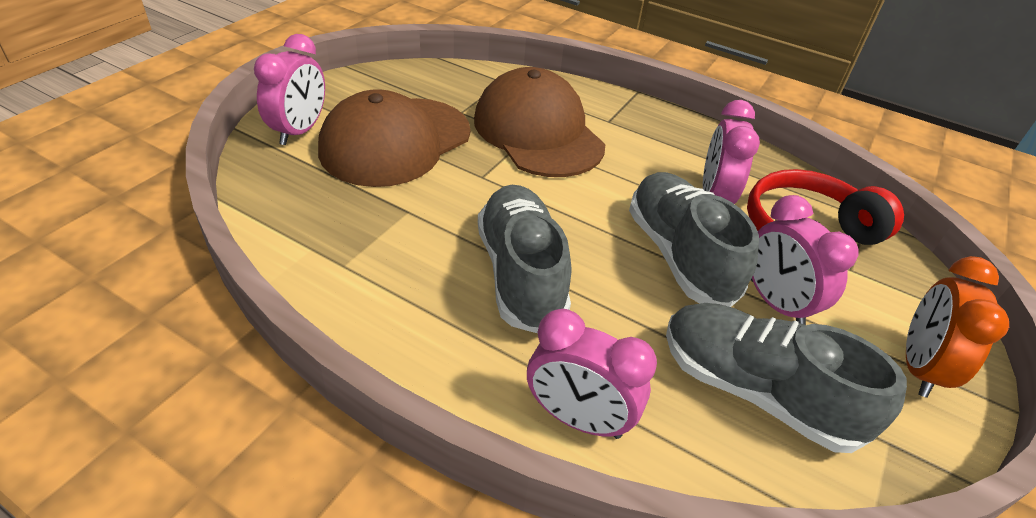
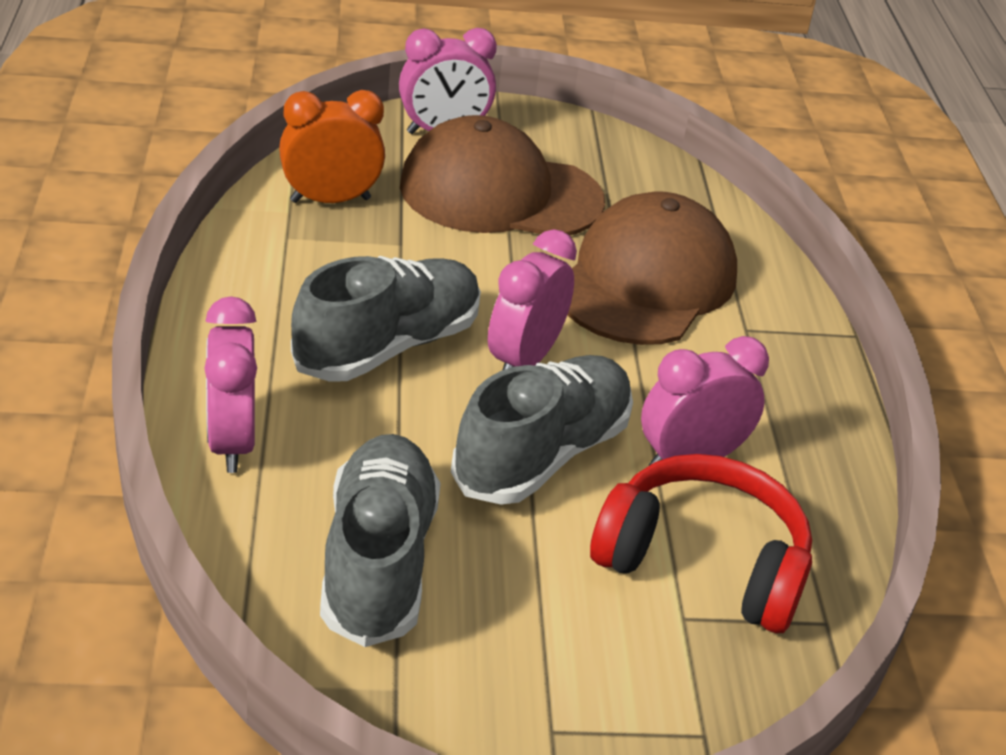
camera: 55 degrees right, 5 degrees down
(775, 303) = (539, 554): pink clock -> pink clock (524, 360)
(918, 367) = (549, 705): orange clock -> orange clock (330, 200)

